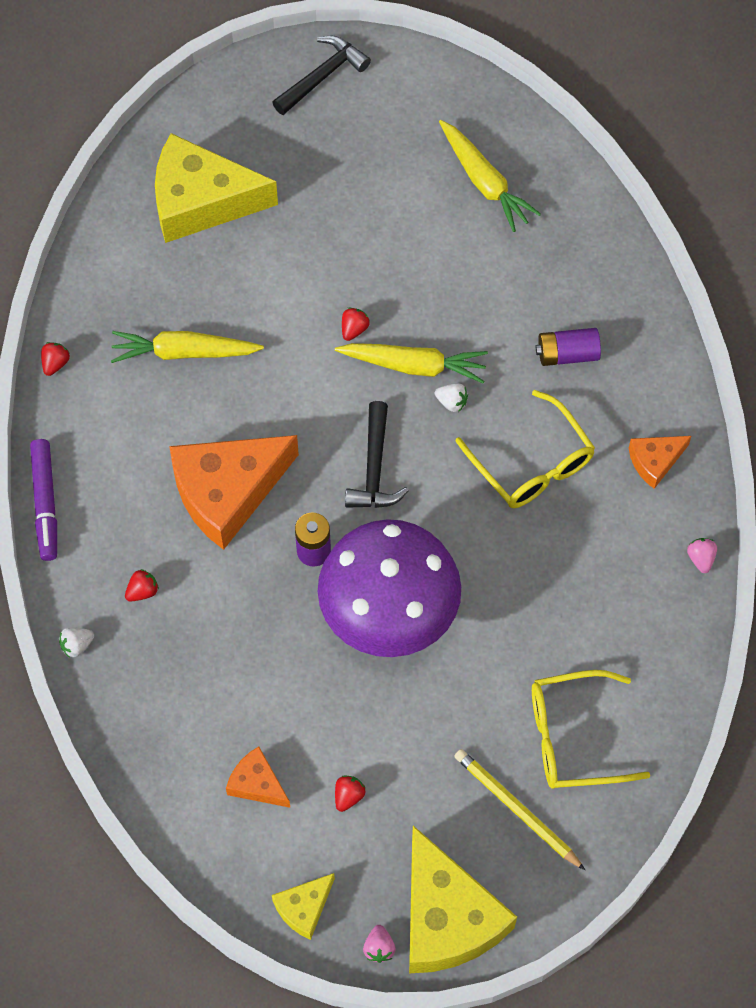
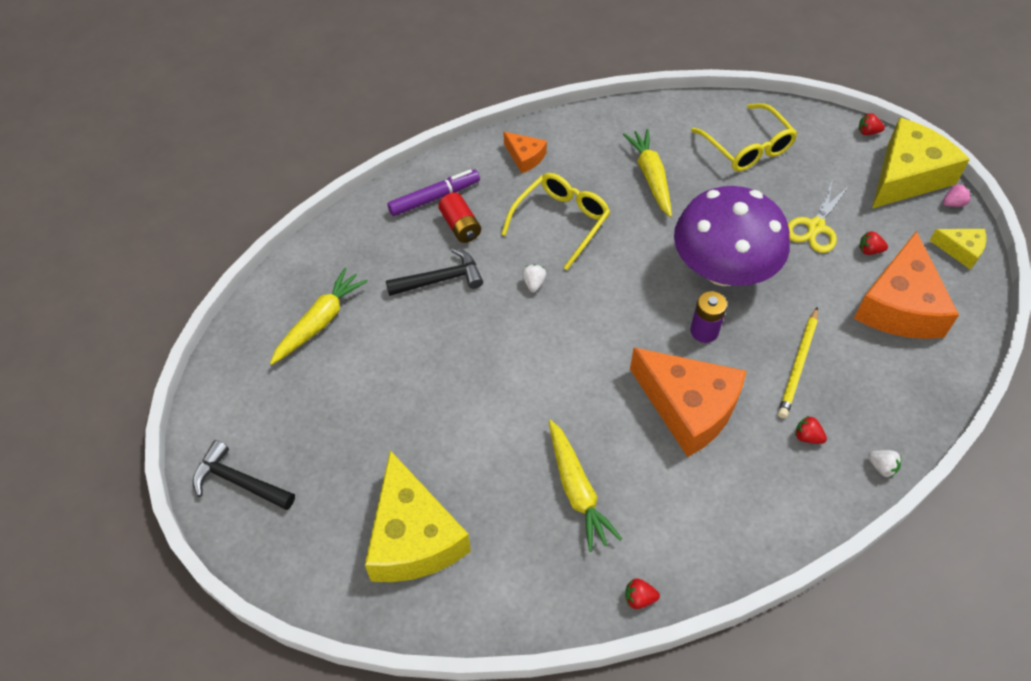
camera: 110 degrees left, 10 degrees down
(46, 503) = (777, 546): purple marker -> purple marker (434, 197)
(257, 783) = (900, 305): orange cheese -> orange cheese, size x2.07
(354, 329) = (498, 368): red strawberry -> red strawberry (868, 132)
(374, 468) = (614, 315): black hammer -> black hammer (440, 279)
(410, 752) = (815, 227): none -> yellow scissors
(414, 365) = (513, 317): yellow carrot -> yellow carrot (650, 177)
(516, 809) = (814, 162): yellow pencil -> yellow pencil (798, 365)
(567, 354) = (460, 226): purple battery -> red battery
(700, 558) = (585, 118): pink strawberry -> none

